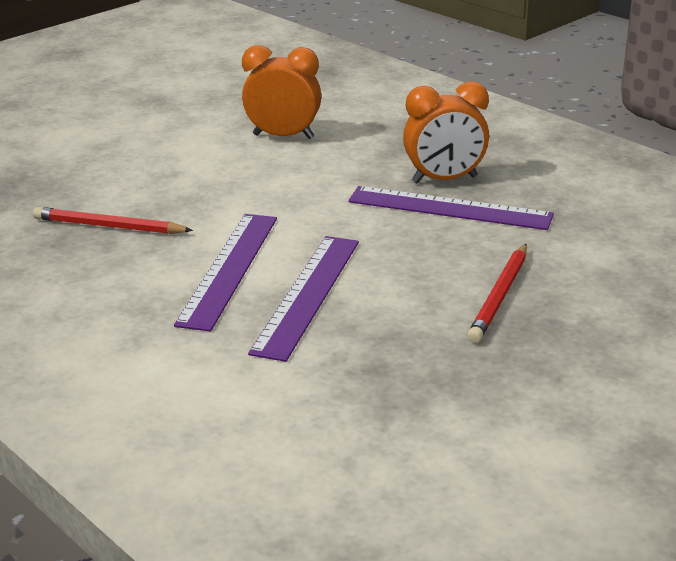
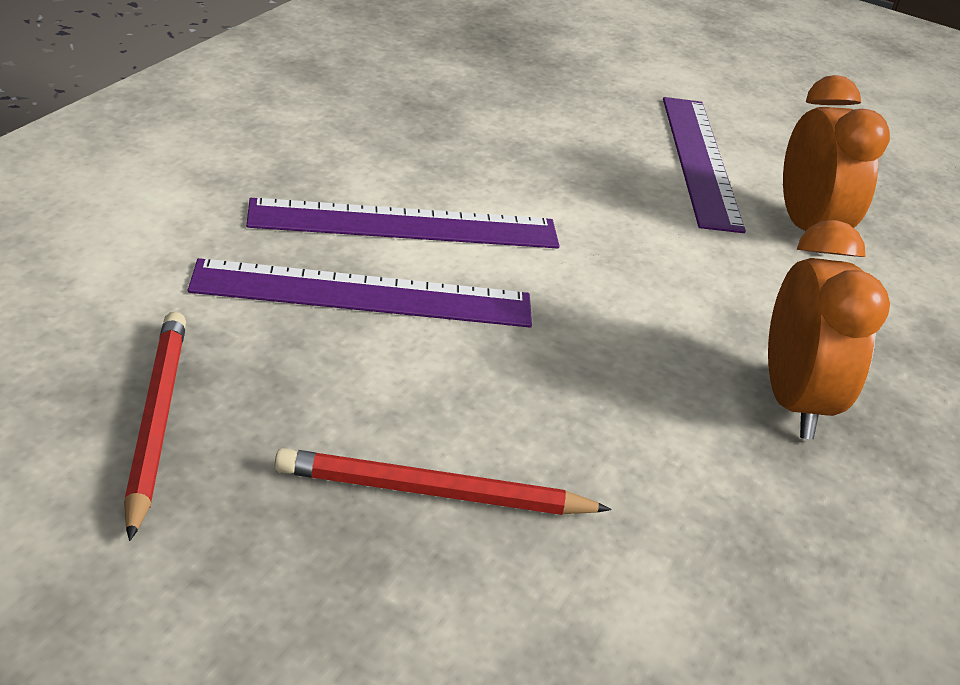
camera: 65 degrees right, 5 degrees up
(109, 226) = (467, 129): red pencil -> red pencil (156, 421)
(444, 180) = (794, 403): orange clock -> orange clock turned 150 degrees counterclockwise
(449, 208) = (698, 415): purple ruler -> purple ruler (700, 161)

